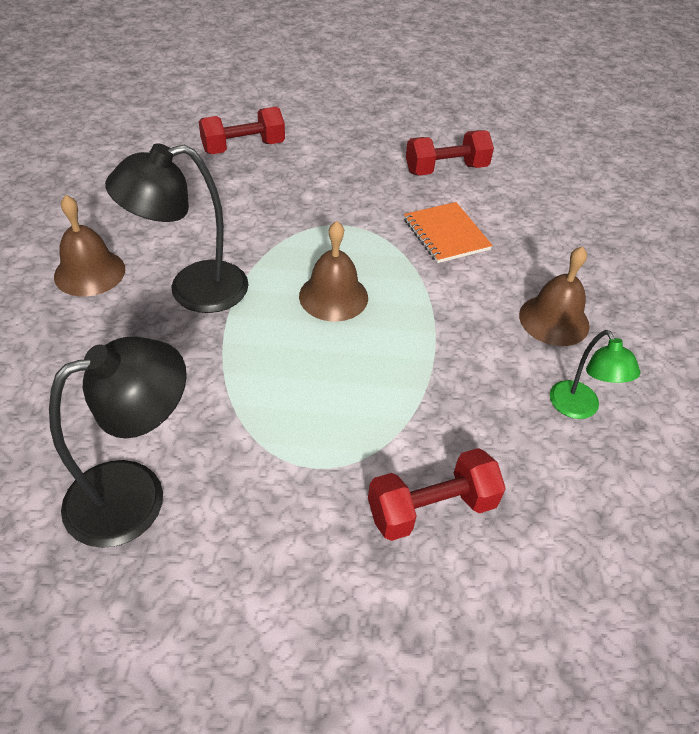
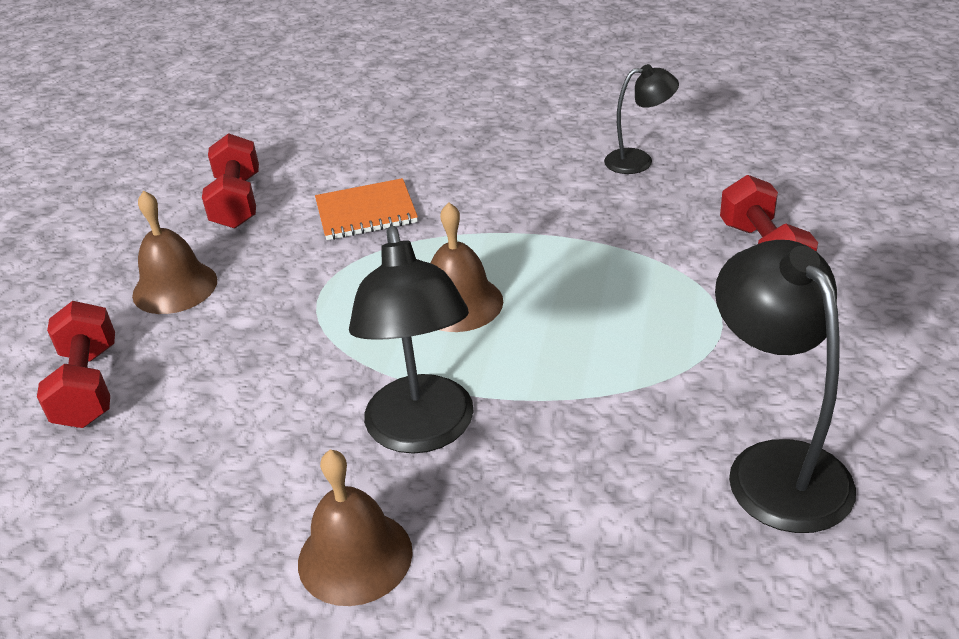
camera: 75 degrees left, 10 degrees down
(554, 320) = (521, 159): brown bell -> brown bell (175, 287)
(579, 408) = (638, 160): green lamp -> black lamp

